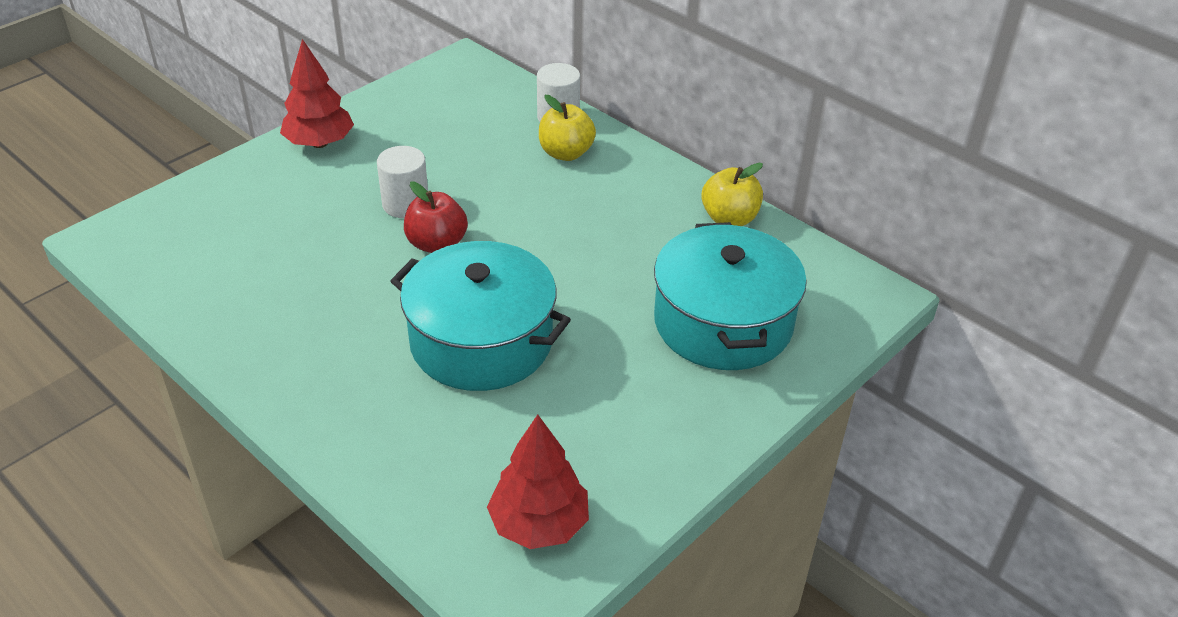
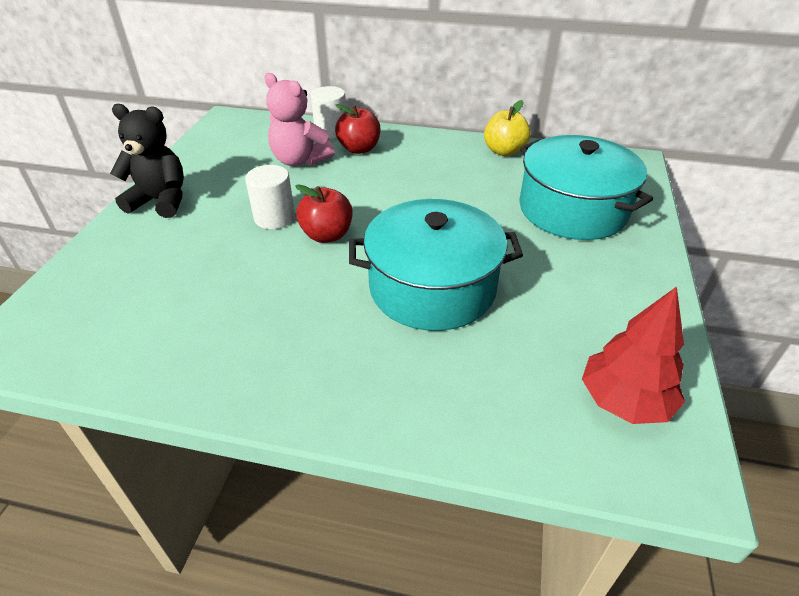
camera: 30 degrees left, 0 degrees up
(319, 143) = (160, 201): red tree -> black teddy bear
(490, 144) = (300, 160): none -> pink teddy bear
(566, 153) = (359, 149): yellow apple -> red apple

